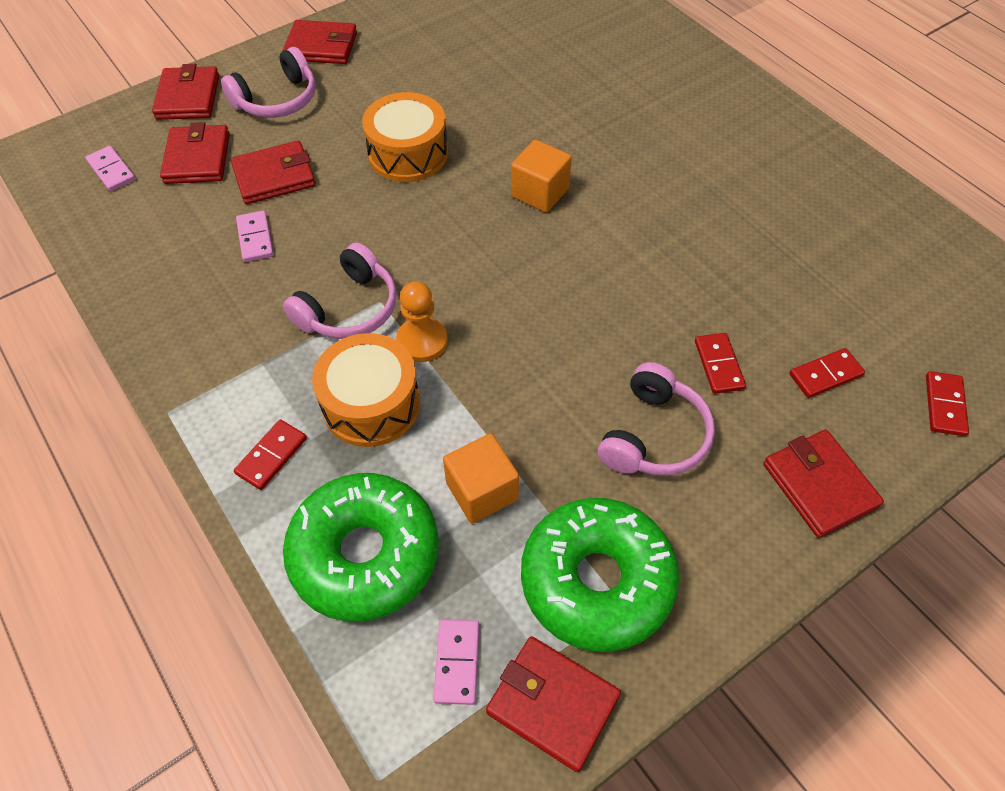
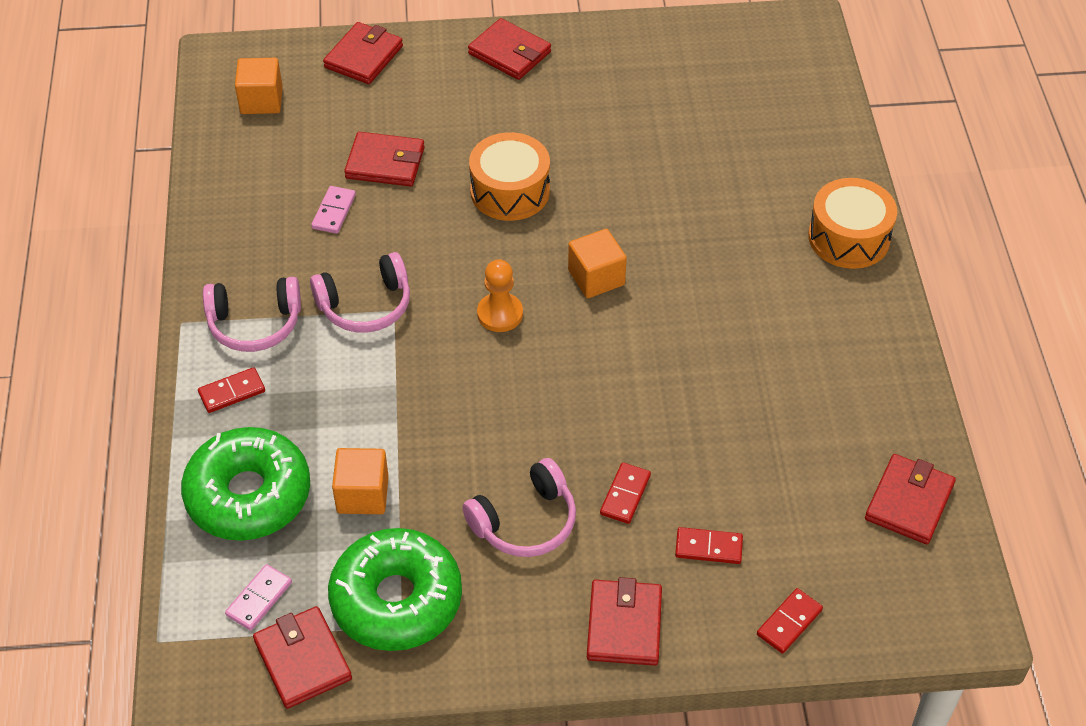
camera: 30 degrees right, 5 degrees down
(111, 170) = (261, 100): pink domino -> orange cube
(197, 158) = (335, 119): red wallet -> red wallet (909, 502)
(277, 100) = (435, 91): pink headphones -> pink headphones (255, 323)
(371, 404) = (329, 389): orange drum -> orange drum (849, 237)
(422, 341) = (402, 359): orange pawn -> orange pawn (500, 314)

